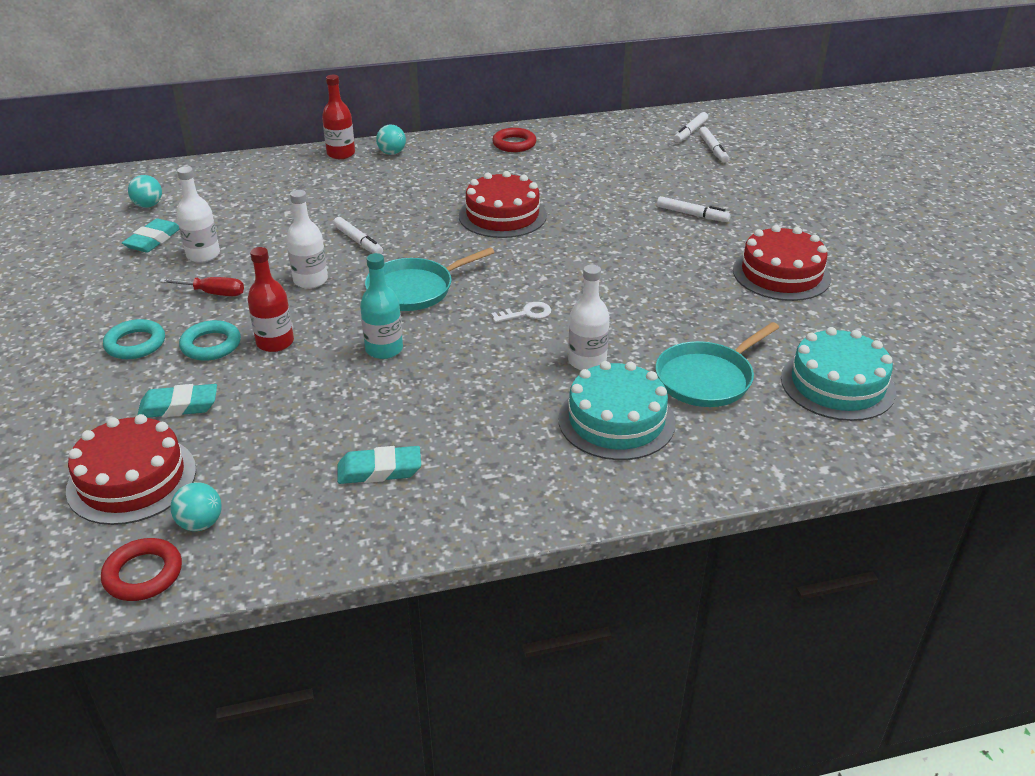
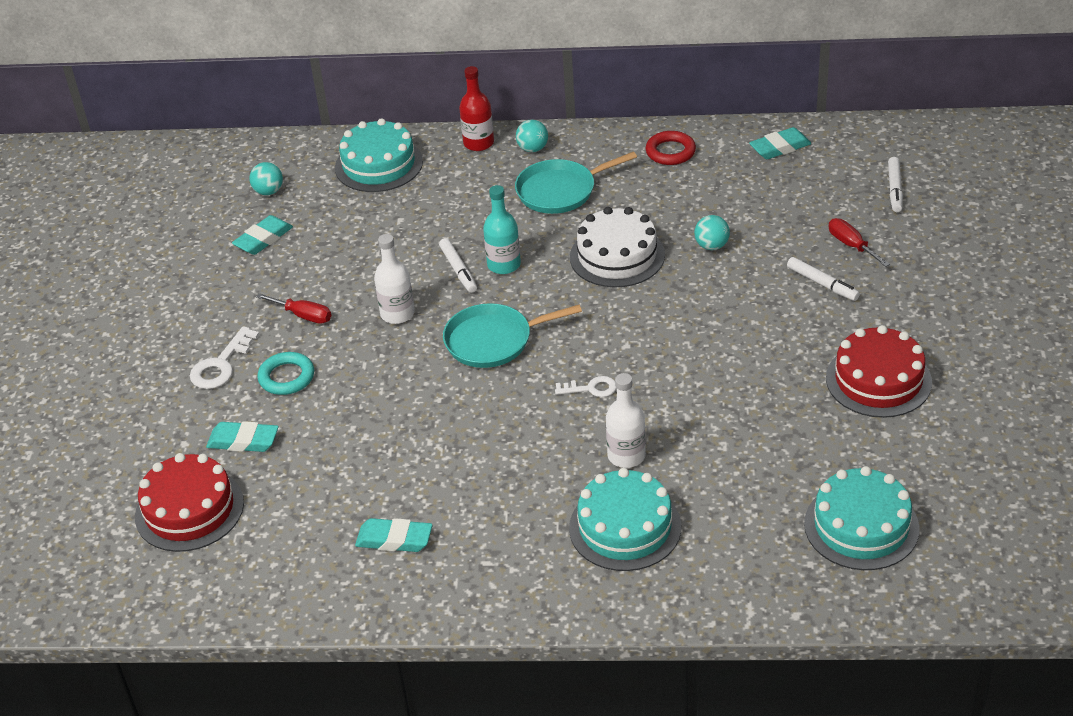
camera: 20 degrees right, 5 degrees up
(135, 344) = (221, 365): turquoise ring -> white key
(143, 574) = (180, 600): red ring -> none
(200, 523) = (234, 563): turquoise ball -> turquoise ball (711, 246)
(203, 255) = (305, 265): white bottle -> none
(252, 176) = (379, 164): none -> turquoise cake
(275, 342) = (344, 384): red bottle -> none
(384, 349) = (440, 409): turquoise bottle -> turquoise bottle (504, 265)
(502, 215) = (617, 256): red cake -> white cake
(604, 133) = (780, 147): none -> turquoise eraser
(690, 132) = (881, 158): white marker -> none
(700, 187) = (851, 245): none -> red screwdriver
(707, 378) = (734, 495): turquoise pan -> turquoise pan (560, 191)

